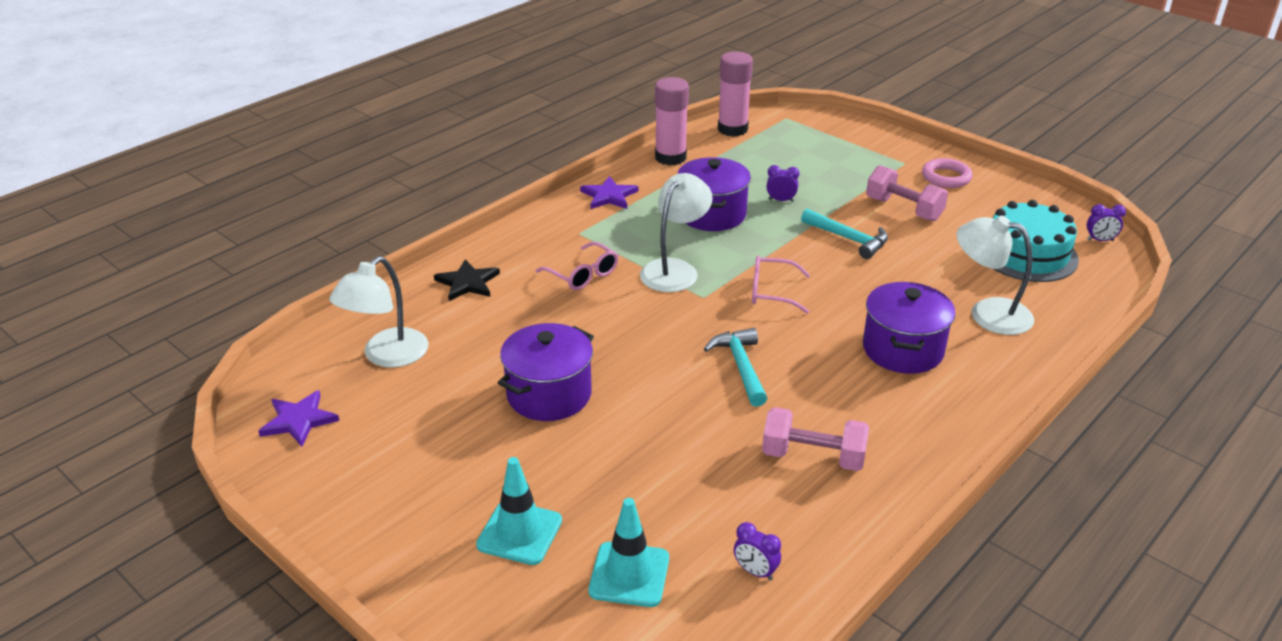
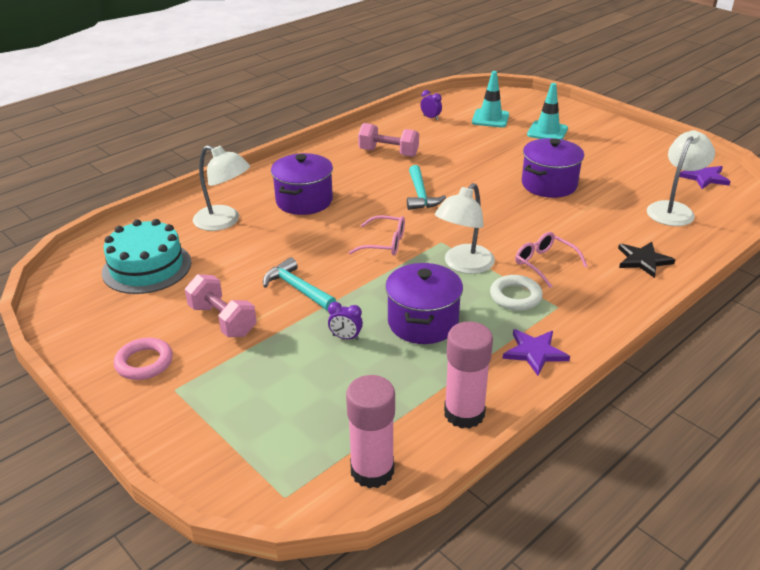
camera: 175 degrees left, 0 degrees up
(620, 240) = (515, 296): none -> white ring
(1100, 240) = (67, 278): purple clock -> none

